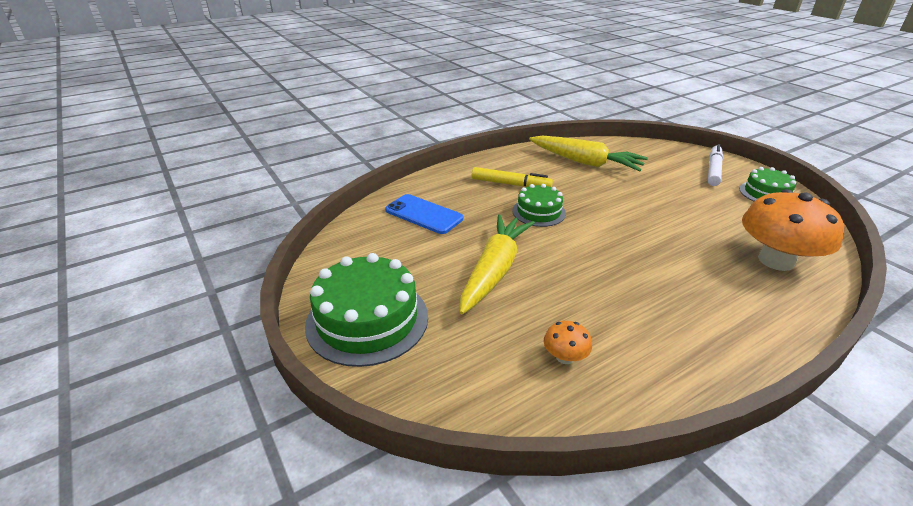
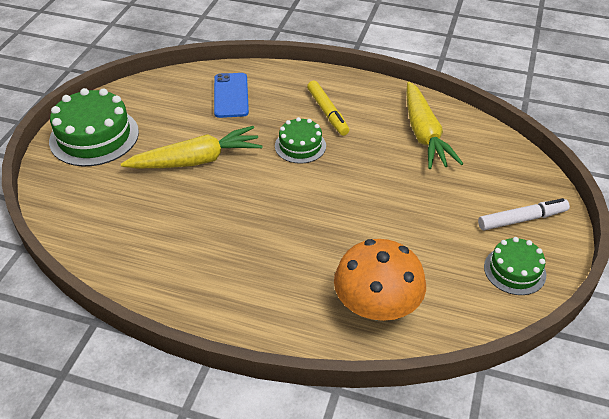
camera: 50 degrees right, 10 degrees up
(565, 357) = (133, 231): orange mushroom -> none

